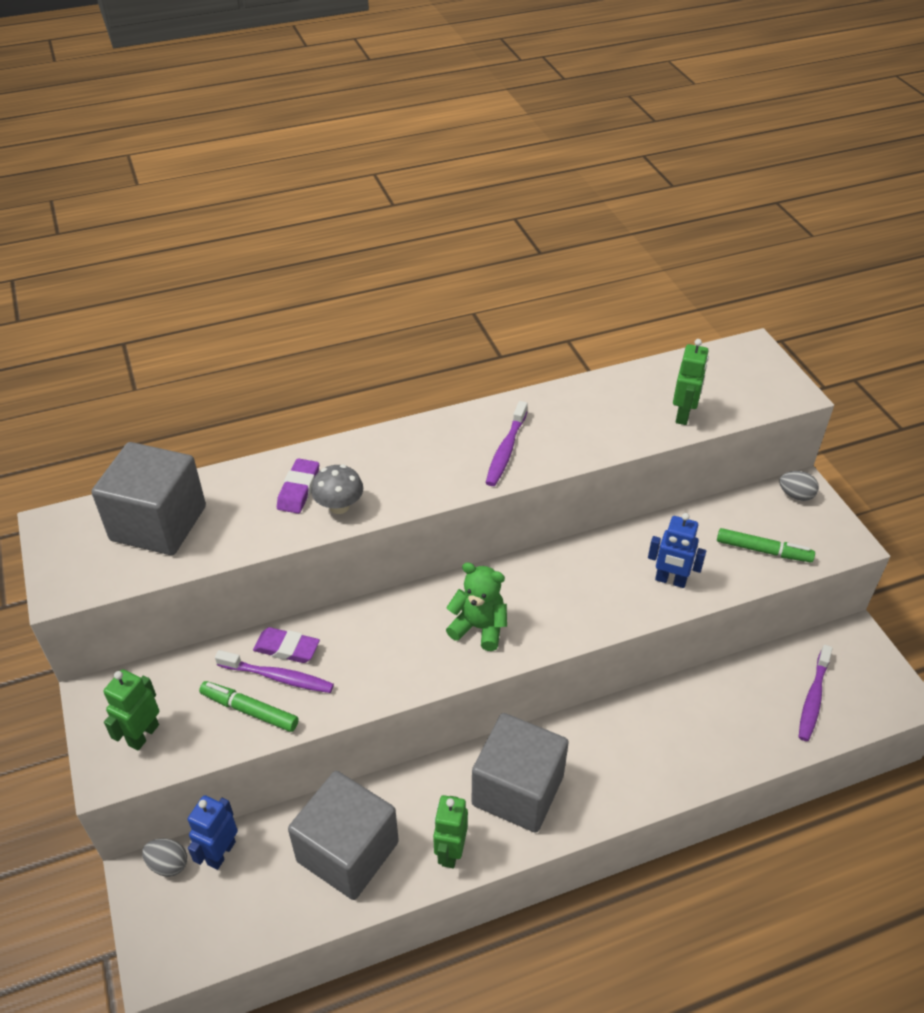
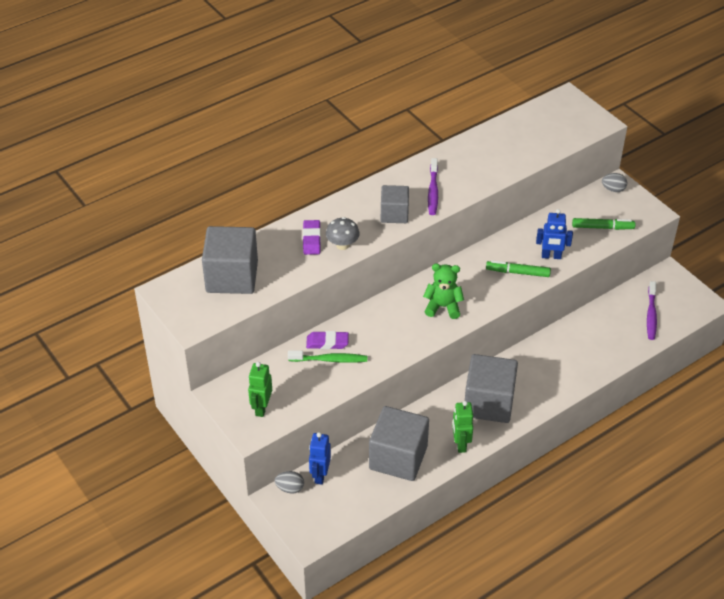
camera: 15 degrees left, 0 degrees up
(250, 710) = (321, 381): green marker -> green marker (518, 272)
(278, 677) = (330, 360): purple toothbrush -> green toothbrush
(435, 473) = (394, 214): none -> grey cube
(683, 415) = (536, 149): green robot -> none

